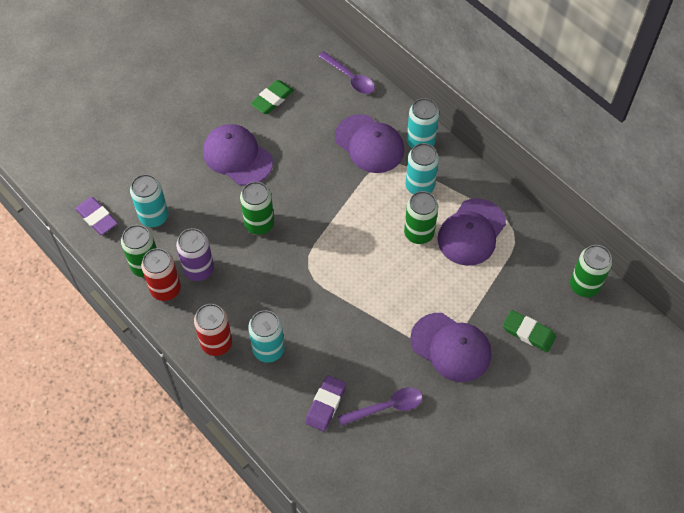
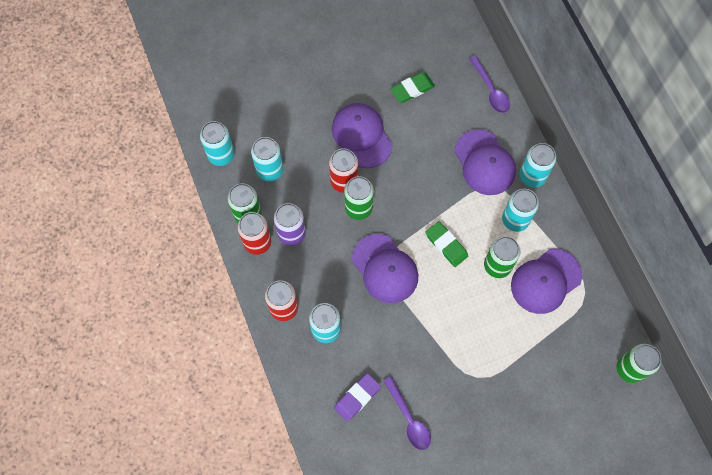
camera: 20 degrees right, 10 degrees up
(97, 218) = (221, 155): purple eraser -> turquoise can
(235, 203) = (344, 181): none -> red can
(387, 407) = (409, 419): purple spoon -> purple spoon turned 60 degrees clockwise
(451, 347) = (485, 384): purple cap -> purple cap (385, 269)
(528, 333) = (560, 395): green eraser -> green eraser (446, 245)

